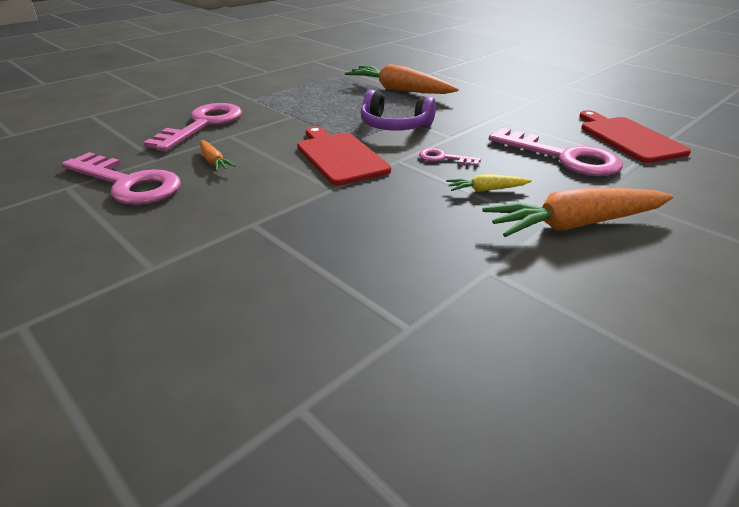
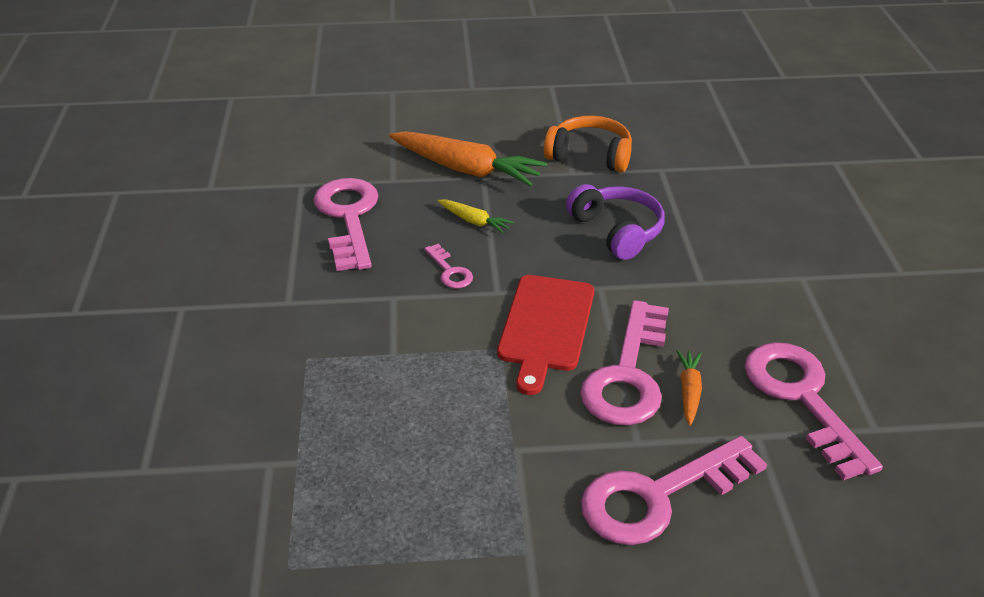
camera: 140 degrees left, 5 degrees up
(261, 155) = (628, 375): none -> pink key
(394, 126) = (420, 349): purple headphones -> purple headphones (617, 231)
(399, 90) = (285, 437): orange carrot -> none
(507, 303) = (590, 155): none -> orange headphones
(628, 138) = (244, 206): red cutting board -> none

